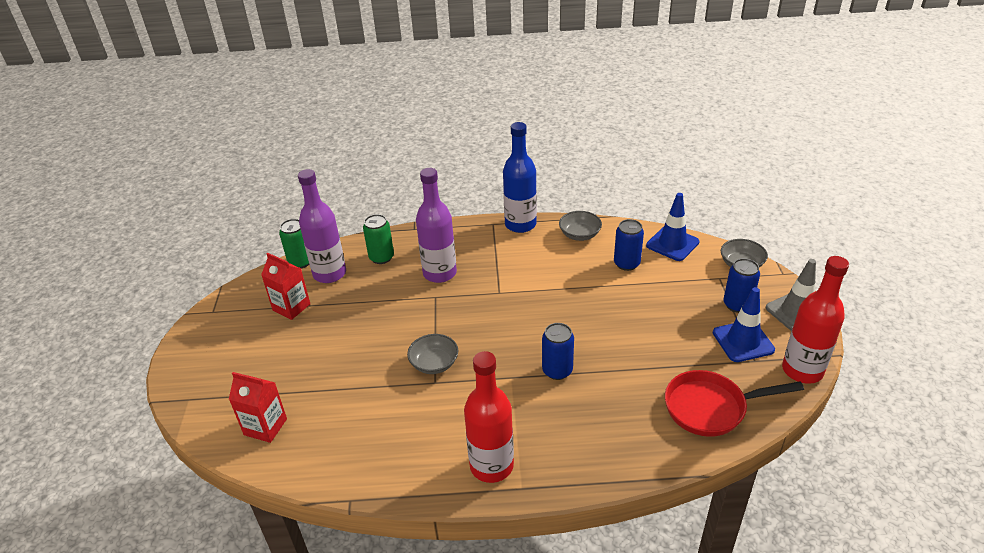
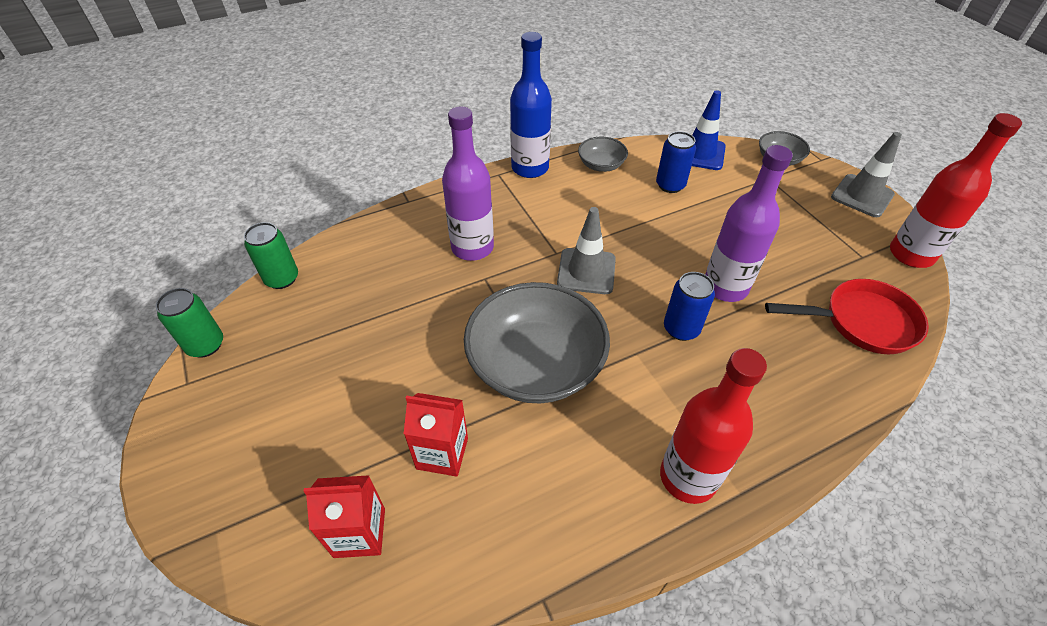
camera: 25 degrees left, 10 degrees up
(291, 307) = (302, 344): red carton -> red carton (442, 453)
(329, 274) = (331, 284): purple bottle -> purple bottle (725, 287)
(381, 257) = (388, 246): green can -> green can (205, 345)
(434, 363) = (535, 364): grey bowl -> grey bowl, size x2.09
(513, 311) = (586, 271): none -> grey traffic cone
(711, 408) = (861, 322): red pan -> red pan turned 150 degrees counterclockwise
(737, 305) = (804, 202): blue can -> none
(743, 341) = (837, 239): blue traffic cone -> none

